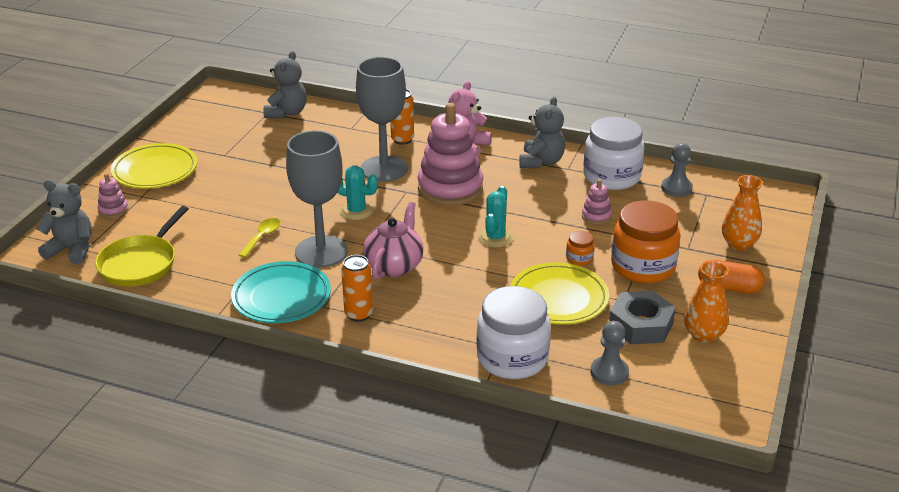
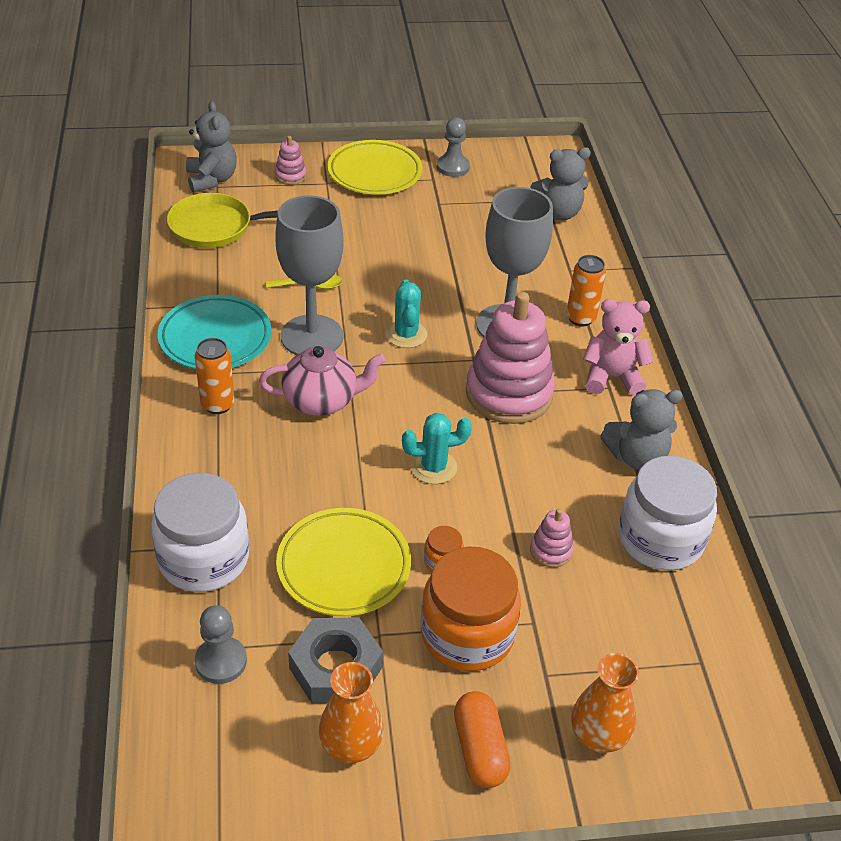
camera: 60 degrees right, 10 degrees up
(676, 188) = (689, 621): grey pawn -> grey pawn (452, 167)

